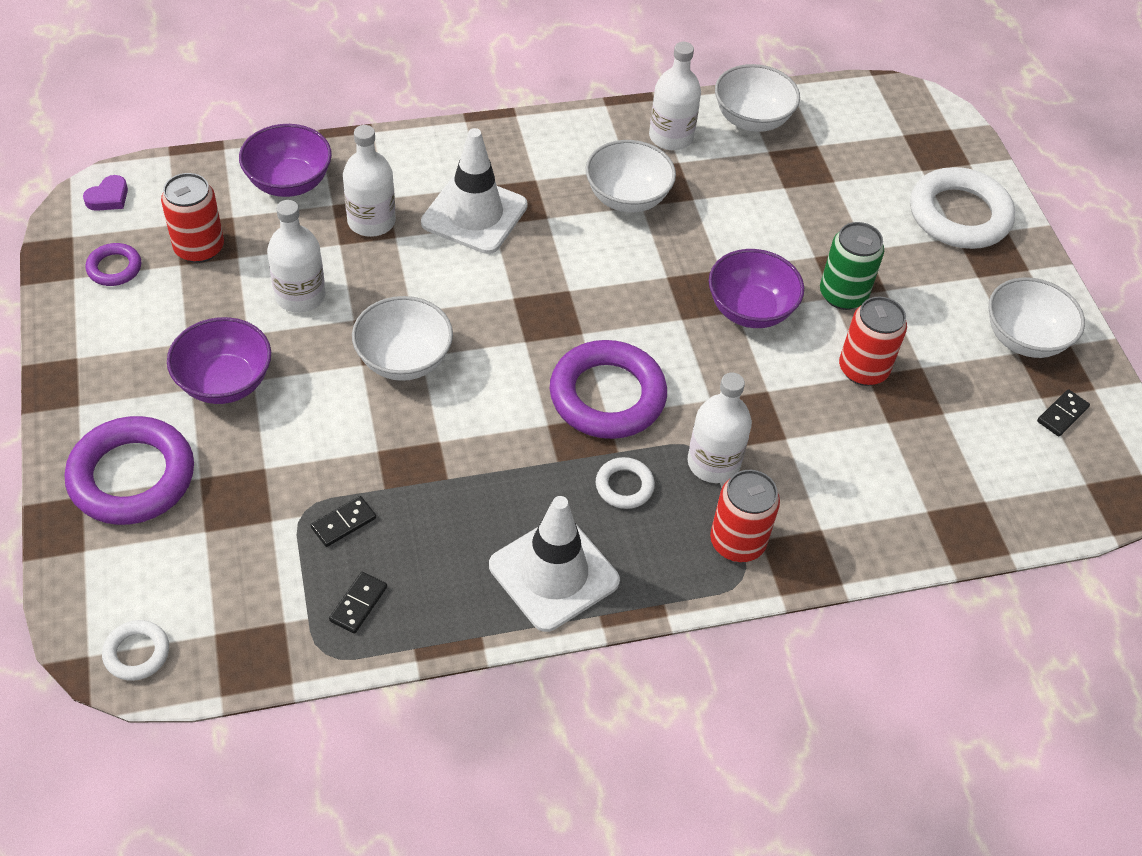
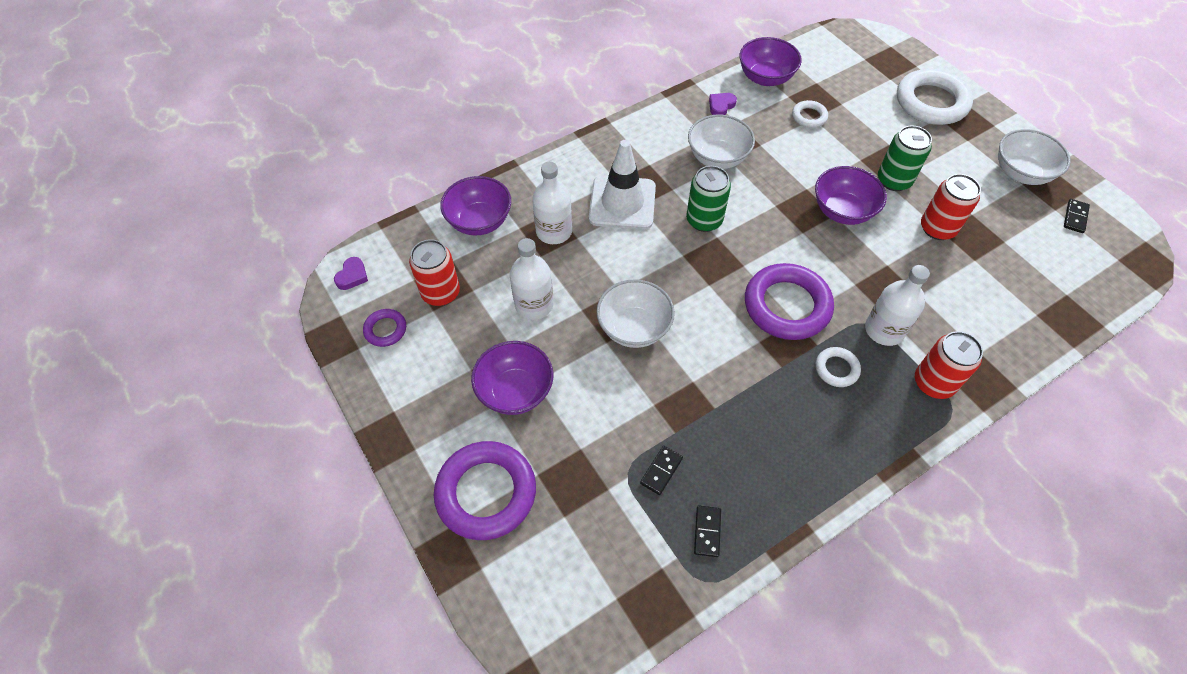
camera: 15 degrees left, 5 degrees up
(137, 653) = (566, 639): white ring -> white ring (809, 117)
(554, 573) = (828, 453): white traffic cone -> none
(564, 266) = (704, 220): none -> green can
(671, 137) = (721, 106): white bottle -> purple heart
(752, 119) = (765, 78): white bowl -> purple bowl

